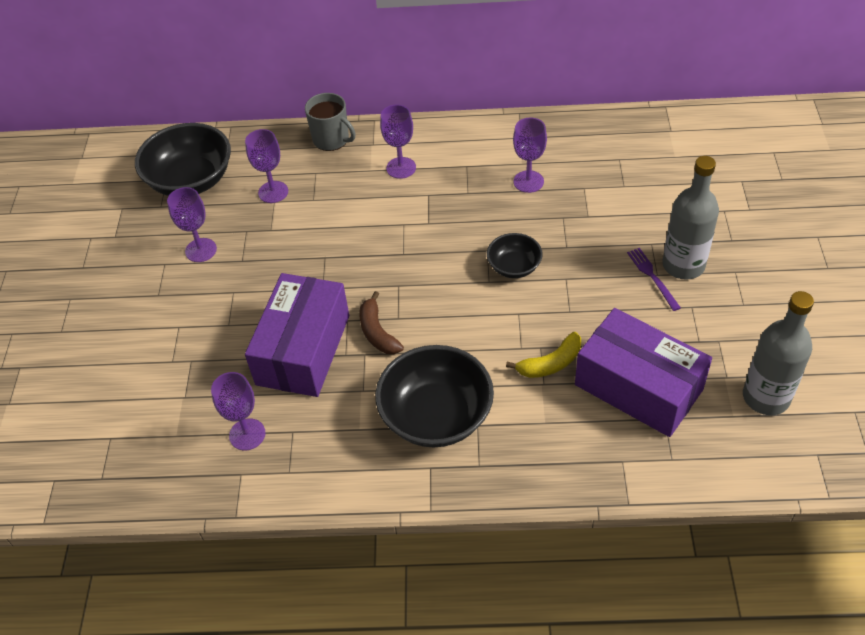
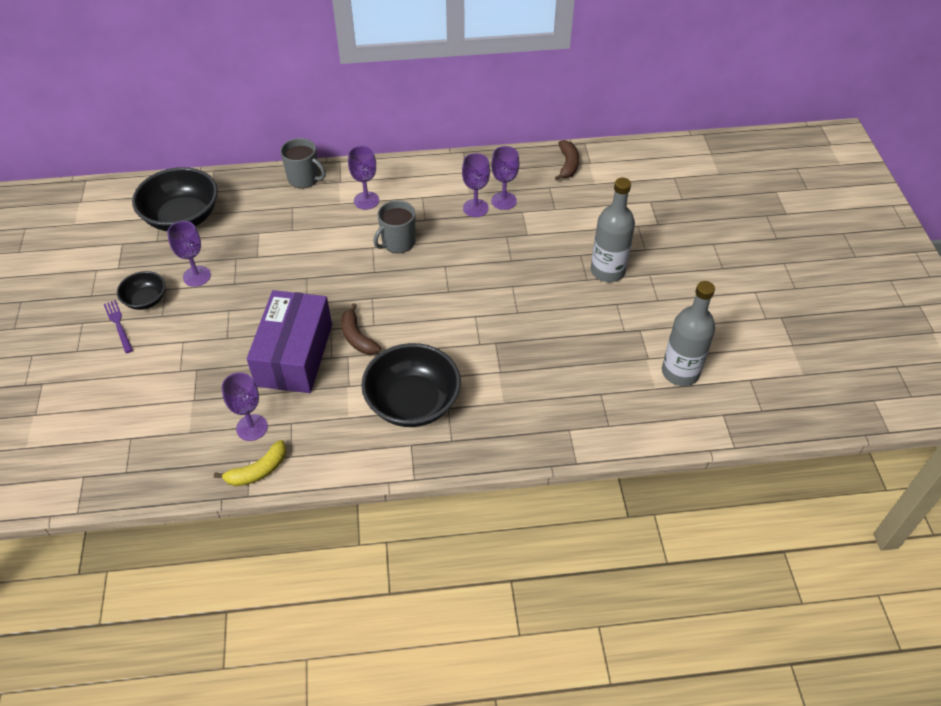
camera: 10 degrees left, 0 degrees up
(273, 192) = (256, 224): purple goblet -> purple goblet (503, 201)
(433, 220) = (397, 242): none -> grey mug
(514, 266) = (468, 278): black bowl -> black bowl (145, 300)
(550, 363) = (505, 355): yellow banana -> yellow banana (258, 471)
(638, 387) = (578, 370): purple box -> none
(643, 132) = (568, 165): none -> brown banana
(652, 277) = (583, 281): purple fork -> purple fork (118, 324)

